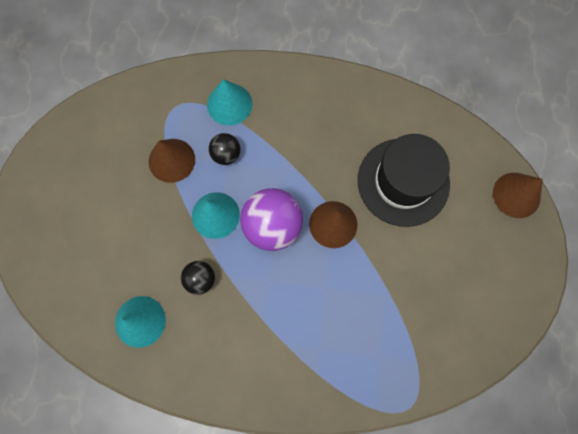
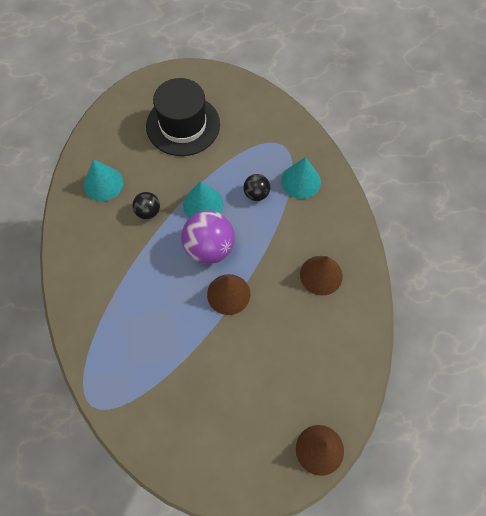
camera: 70 degrees right, 10 degrees down
(171, 160) = (235, 158): brown cone -> brown cone (321, 275)
(403, 182) = (290, 340): black hat -> black hat (183, 125)

